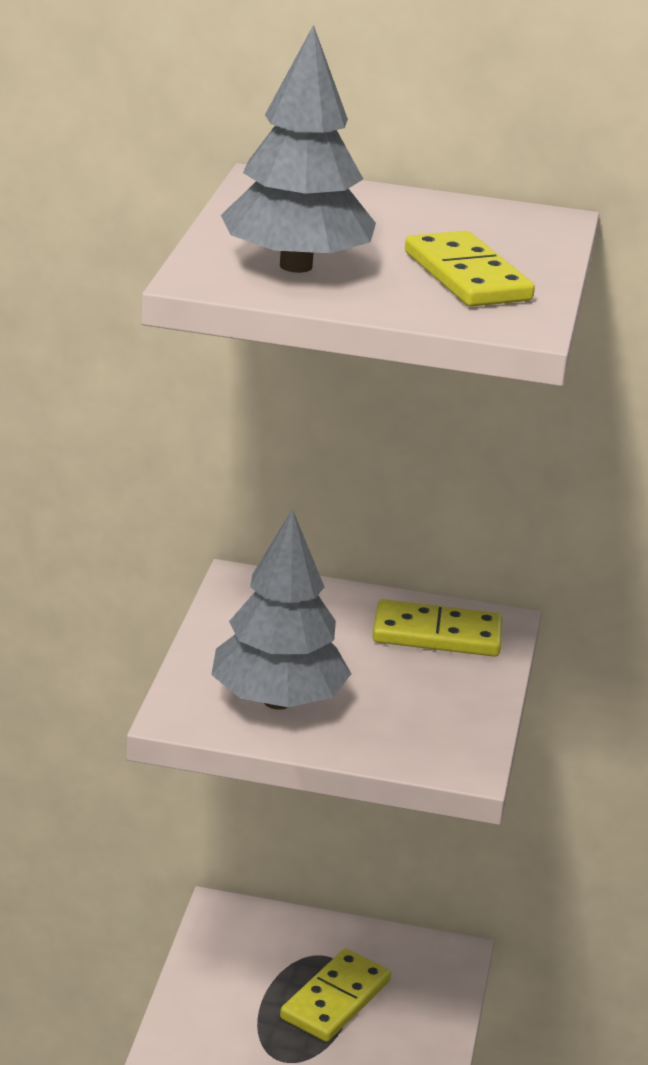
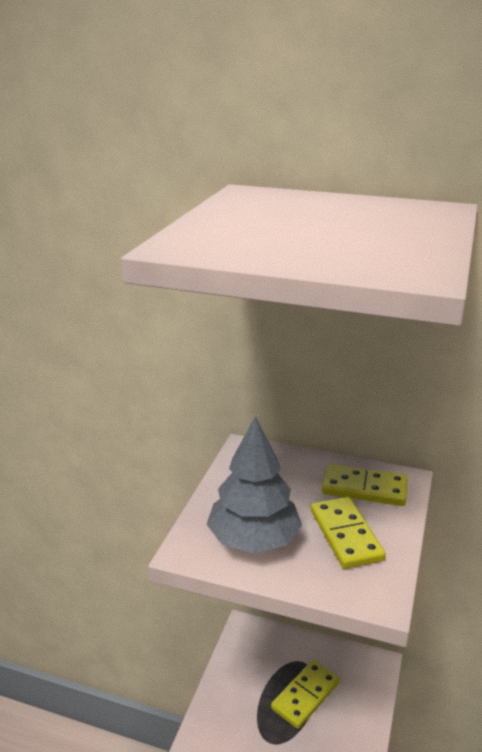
camera: 10 degrees right, 0 degrees up
(296, 266) = (247, 238): grey tree -> none
(466, 276) = (379, 242): yellow domino -> yellow domino (345, 535)

